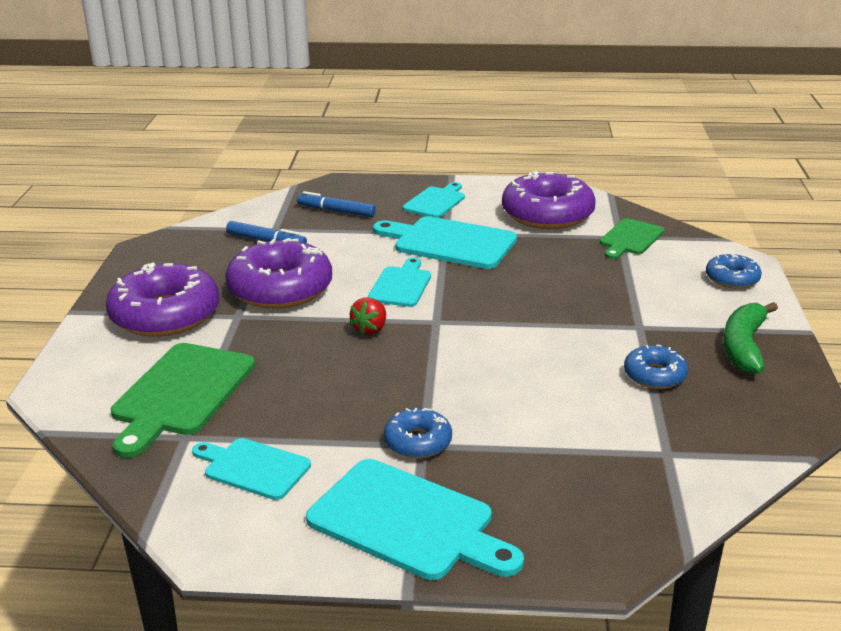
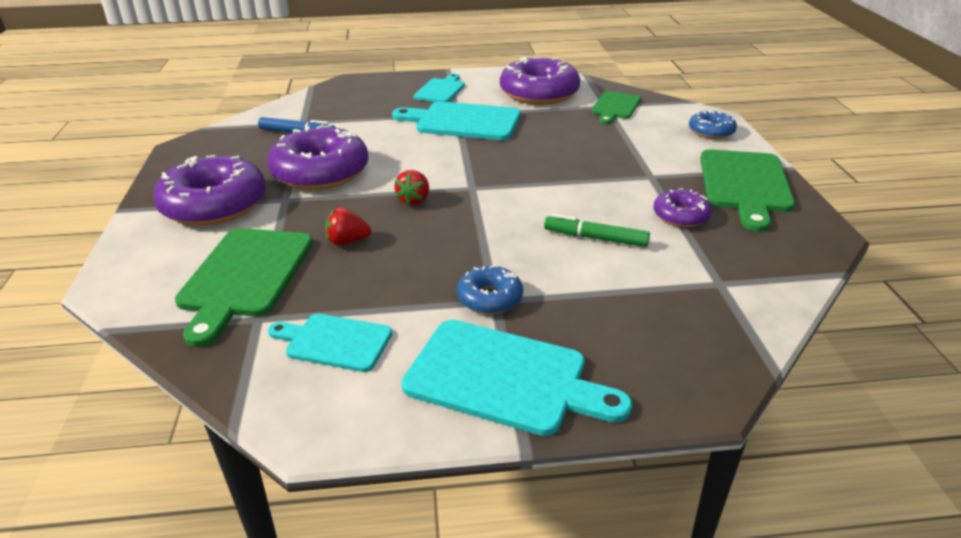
camera: 10 degrees left, 5 degrees up
(290, 368) = (347, 242): none -> red strawberry
(336, 211) = (355, 104): blue marker -> none
(401, 285) = (431, 160): turquoise cutting board -> none
(550, 390) = (595, 238): none -> green marker
(654, 375) = (681, 216): blue donut -> purple donut
(744, 346) = (745, 184): green banana -> green cutting board

